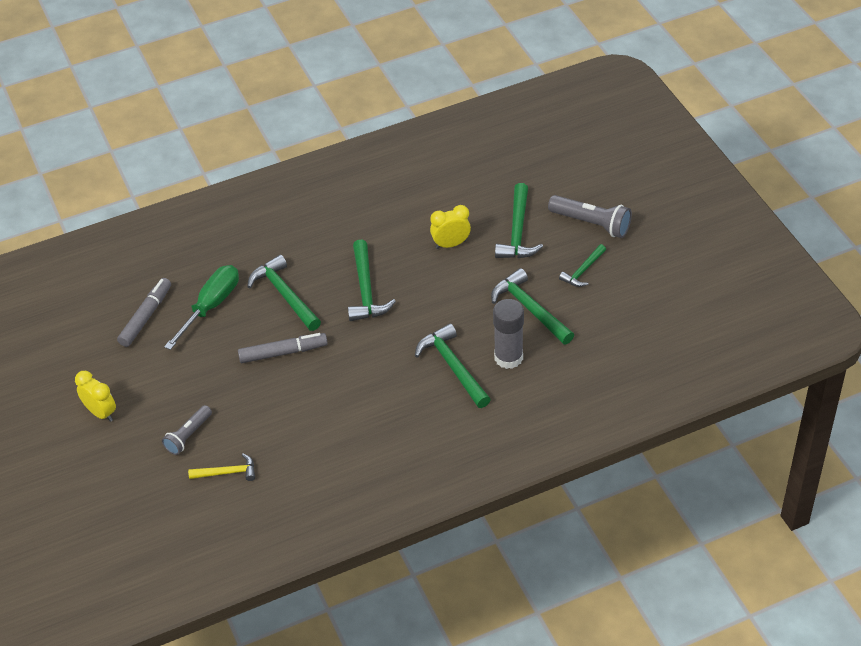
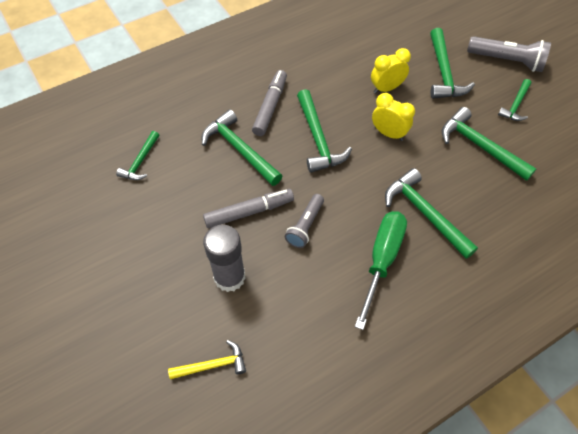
camera: 10 degrees left, 10 degrees up
(101, 413) = (62, 300): yellow clock -> yellow clock (388, 133)
(146, 317) = (102, 183): grey marker -> grey marker (270, 107)
(185, 299) = (140, 161): none -> green hammer
(188, 436) = (162, 321): grey flashlight -> grey flashlight (305, 226)
(211, 305) = (168, 166): green screwdriver -> green screwdriver (382, 259)
(508, 357) = (476, 199): grey glue stick -> grey glue stick (229, 277)

